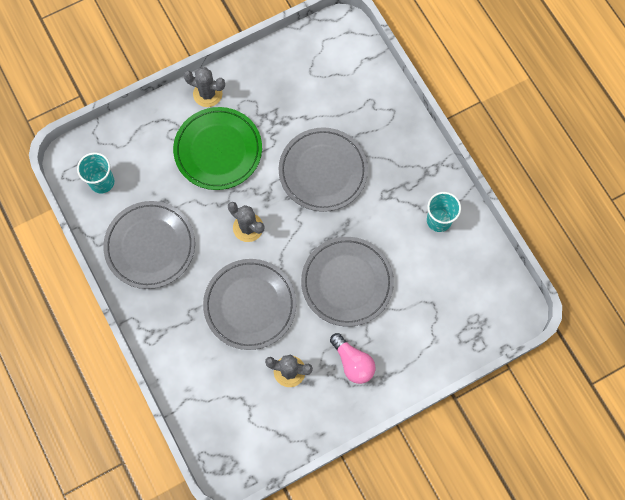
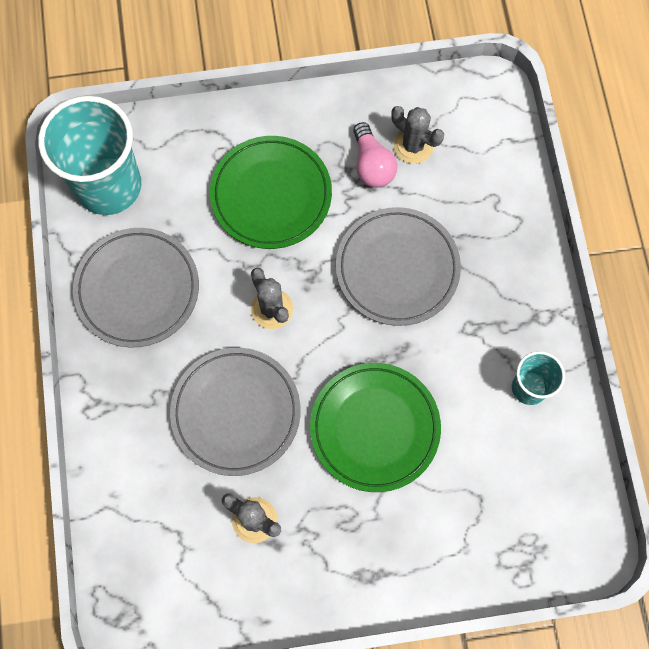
camera: 20 degrees right, 0 degrees up
(102, 182) = (109, 186): turquoise cup -> turquoise cup, size x1.96
(207, 94) = (285, 118): grey cactus -> grey cactus (413, 145)
(347, 282) = (375, 428): grey plate -> green plate
(353, 362) = (343, 539): pink light bulb -> pink light bulb (372, 165)

